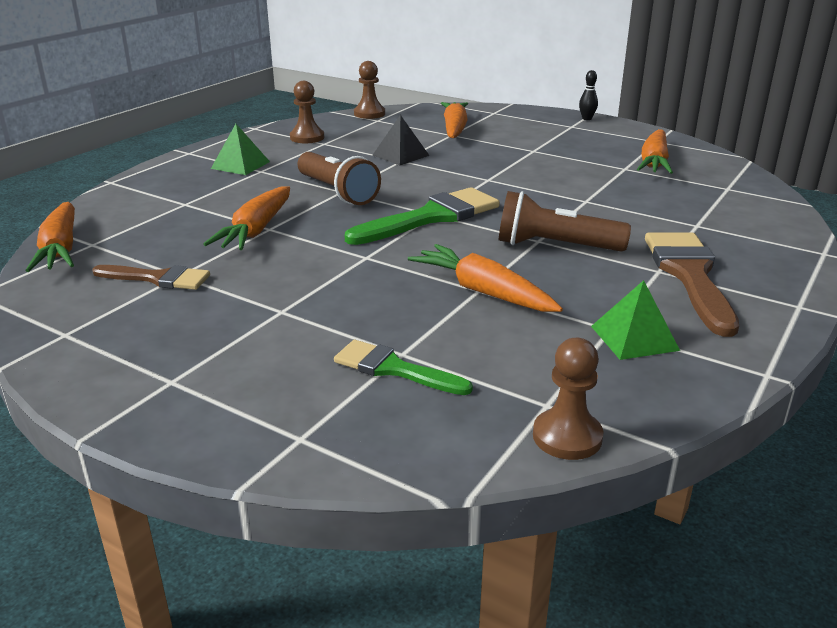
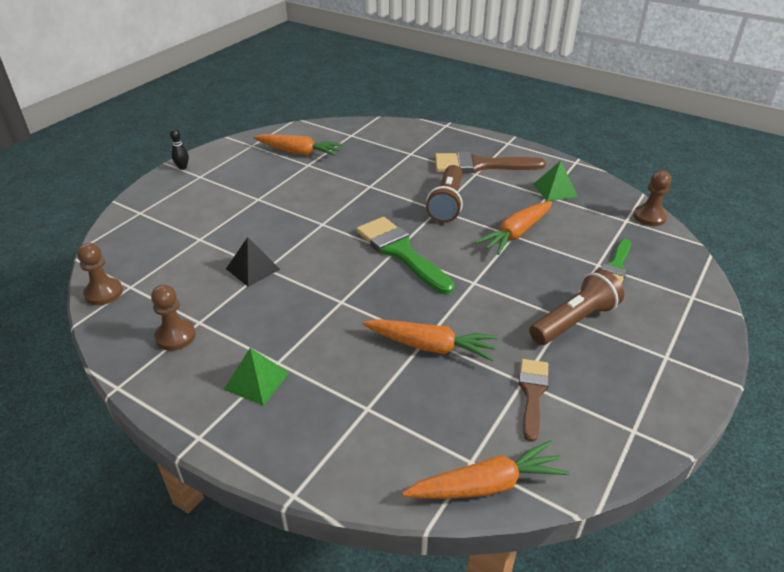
camera: 90 degrees left, 10 degrees up
(337, 192) = (345, 303): brown flashlight -> brown flashlight (574, 321)
(454, 129) = (183, 236): orange carrot -> none

